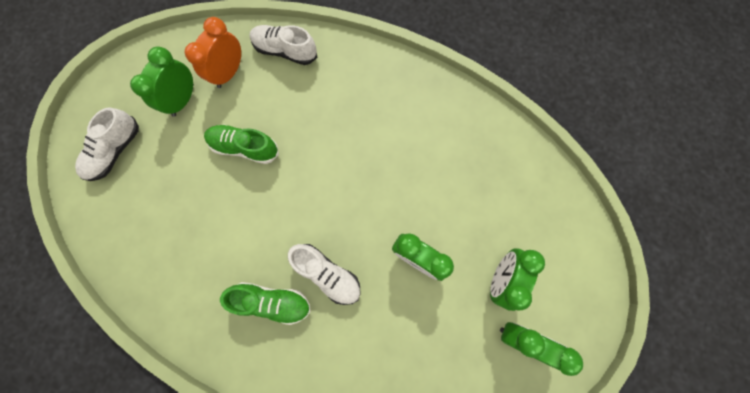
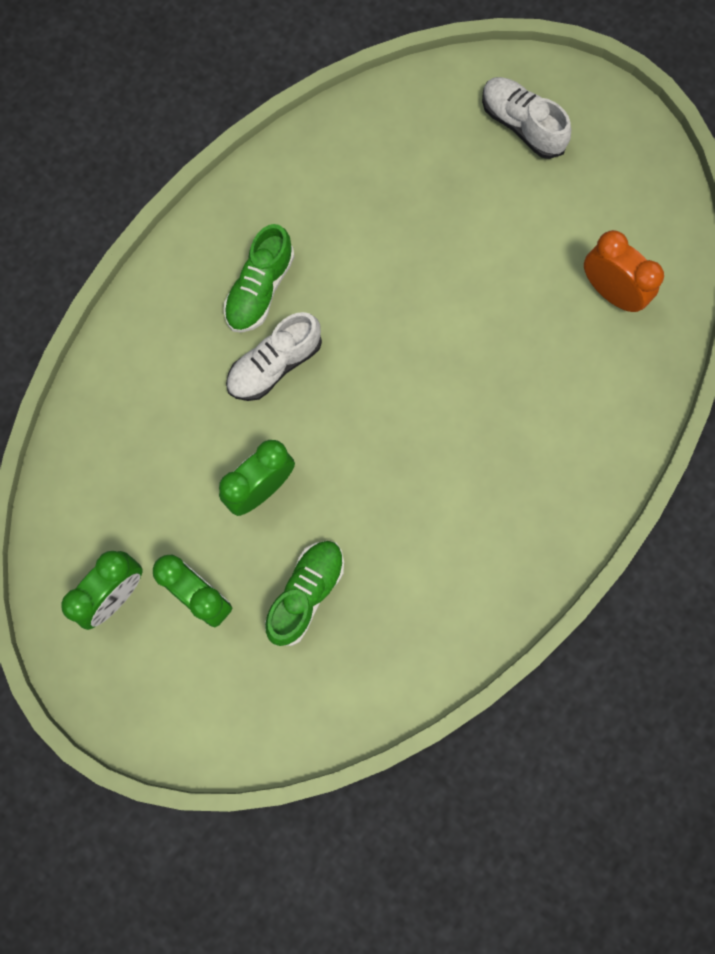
camera: 105 degrees right, 0 degrees up
(183, 100) = (580, 222): green clock -> none
(245, 147) = (484, 293): green shoe -> green shoe (306, 594)
(285, 51) = (630, 380): white shoe -> none

